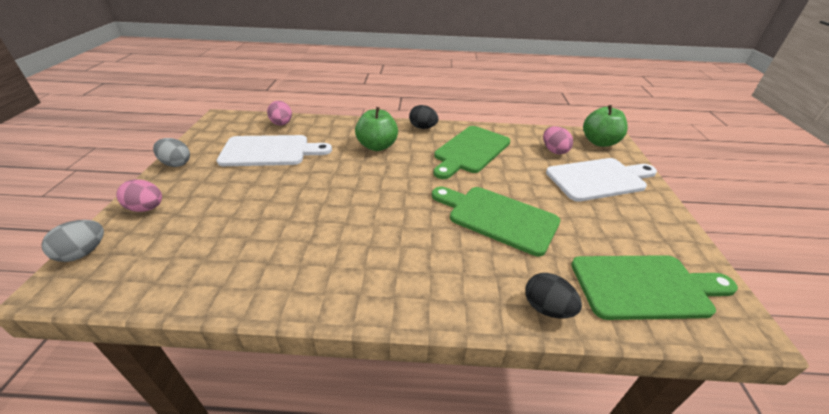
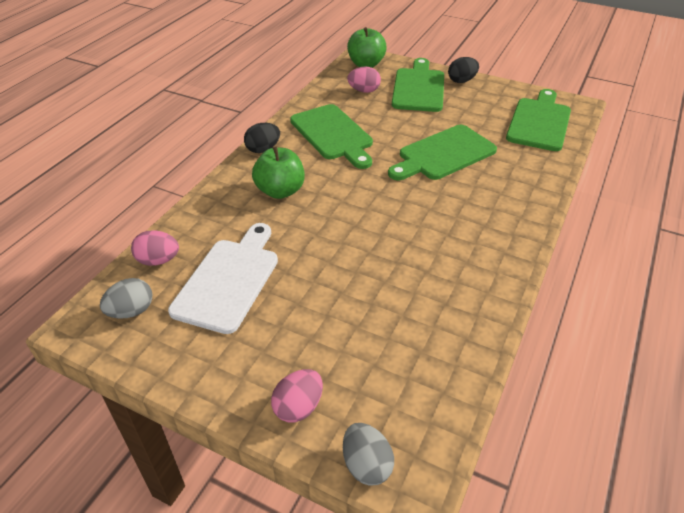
camera: 65 degrees left, 5 degrees up
(176, 164) = (197, 379): grey egg -> grey egg (131, 311)
(547, 308) = (546, 167): black egg -> black egg (461, 81)
(599, 179) = (418, 88): white cutting board -> green cutting board

